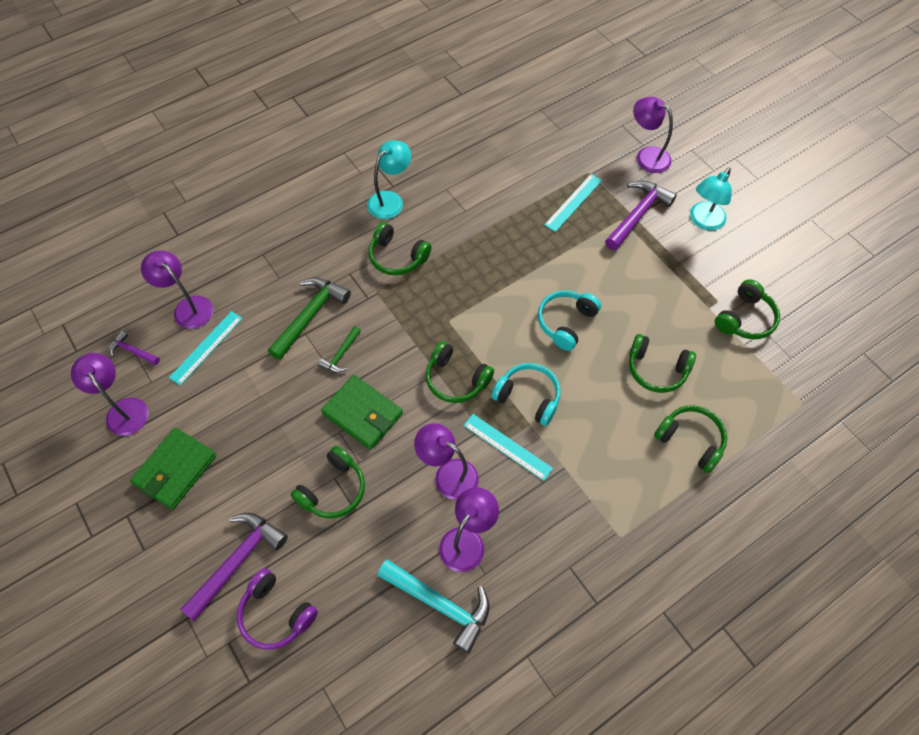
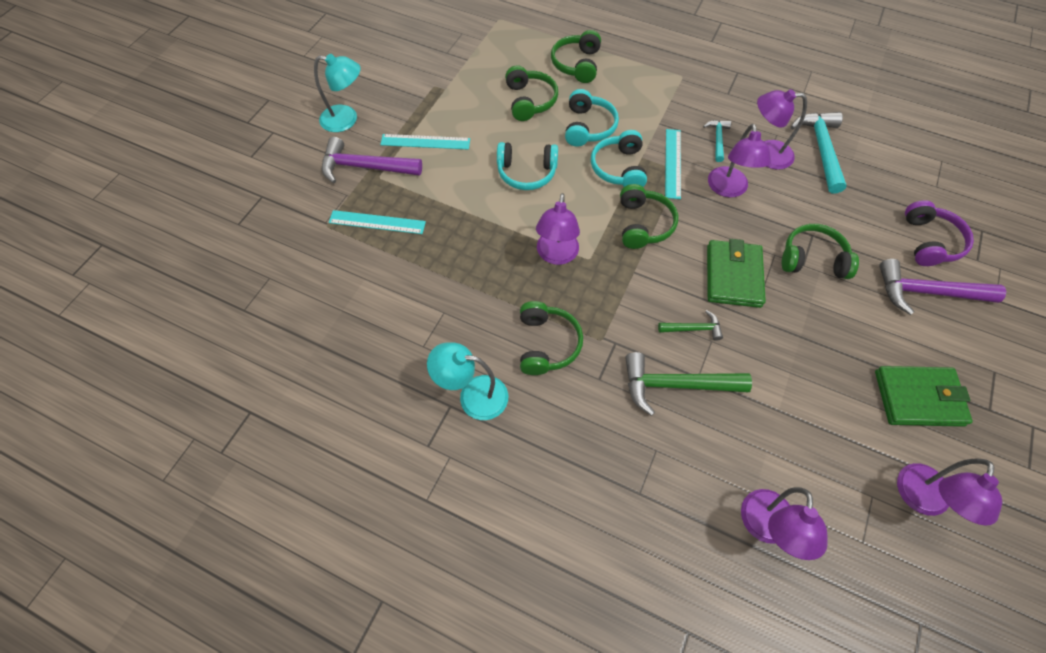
camera: 120 degrees left, 0 degrees up
(133, 351) = (862, 549): purple hammer -> none
(206, 347) = (791, 466): turquoise ruler -> turquoise ruler (425, 142)
(512, 508) = (717, 139): none -> turquoise hammer
(594, 400) = (588, 127): none -> turquoise headphones
(646, 156) = (278, 187): purple lamp -> purple lamp (556, 255)
(745, 318) = (441, 66): green headphones -> none

